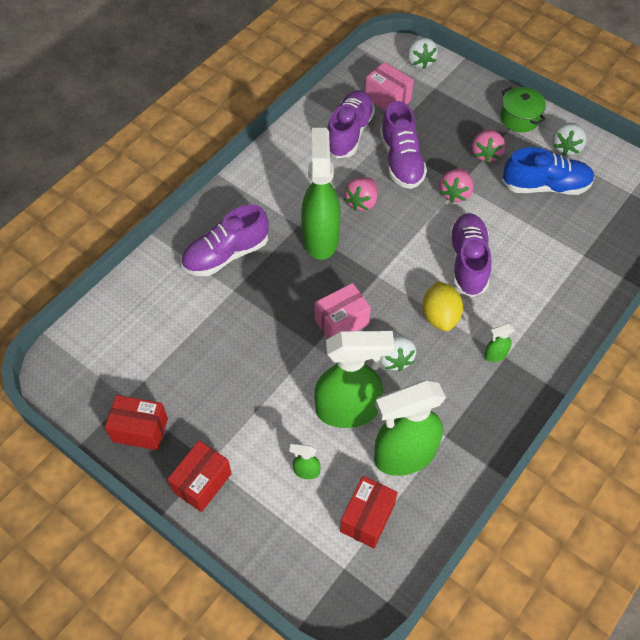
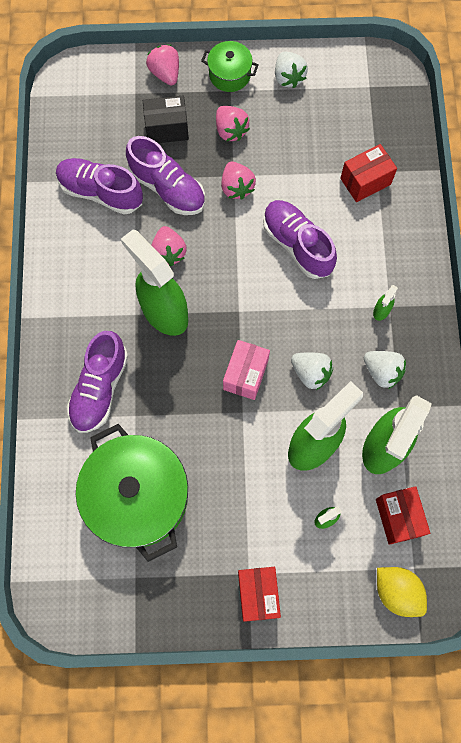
camera: 40 degrees left, 15 degrees up
(140, 430) = (171, 594): red box -> red box (365, 181)
(182, 345) = (138, 497): none -> green pot
(349, 133) = (101, 192): purple shoe -> purple shoe turned 45 degrees counterclockwise
(387, 99) = (105, 134): pink box -> none
(420, 61) = (100, 74): white strawberry -> white strawberry (382, 372)
(437, 123) = (167, 129): none -> black box
(440, 316) = (315, 309): yellow lemon -> yellow lemon (397, 591)
(469, 89) = (165, 73): none -> pink strawberry
(545, 186) = (301, 128): blue shoe -> none

